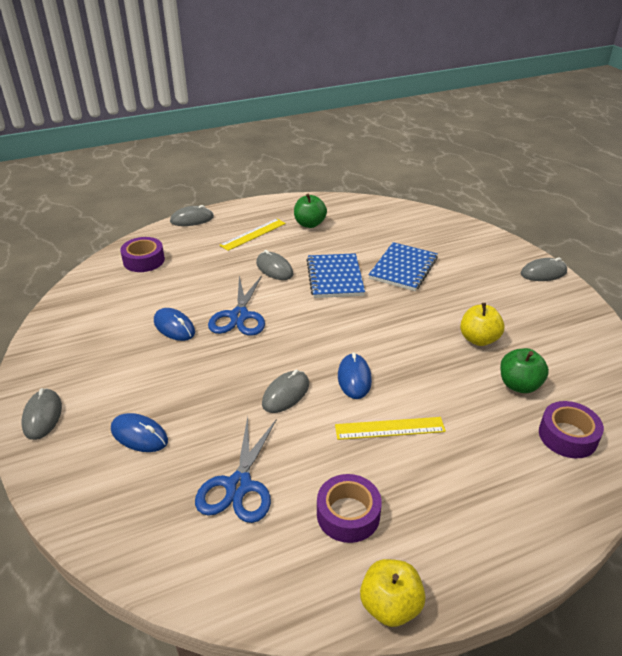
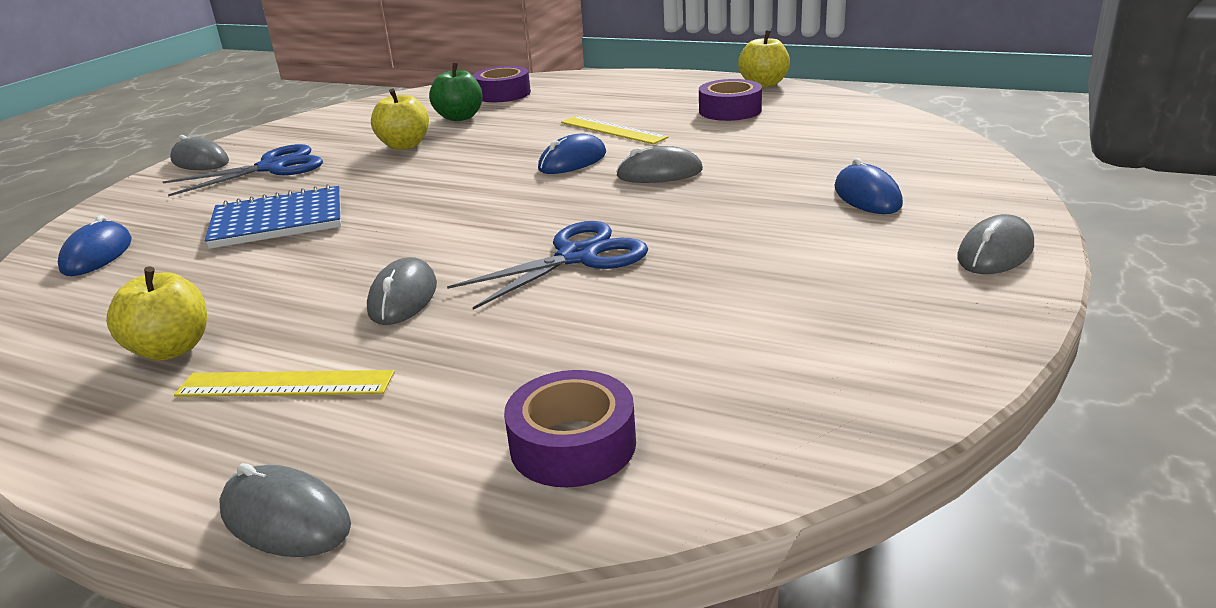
camera: 130 degrees left, 10 degrees down
(174, 327) = (689, 282): blue mouse -> blue mouse (97, 255)
(238, 485) = (798, 142): blue scissors -> blue scissors (272, 167)
(309, 224) = (171, 349): green apple -> yellow apple
(335, 277) = (367, 247): blue notebook -> none

